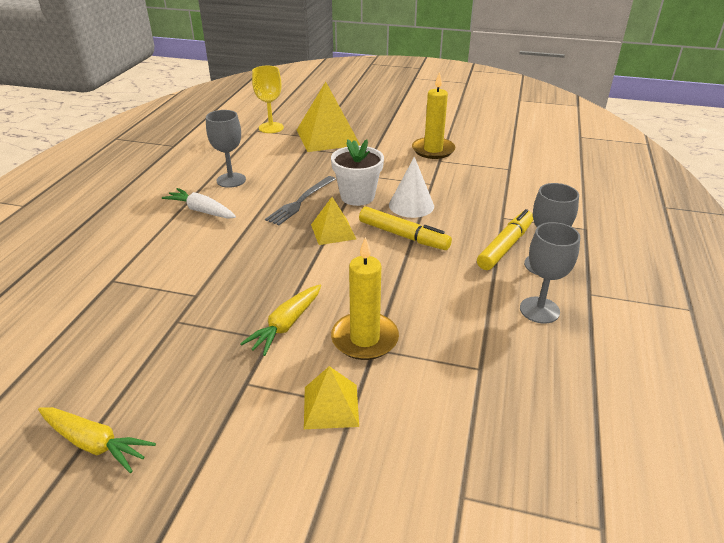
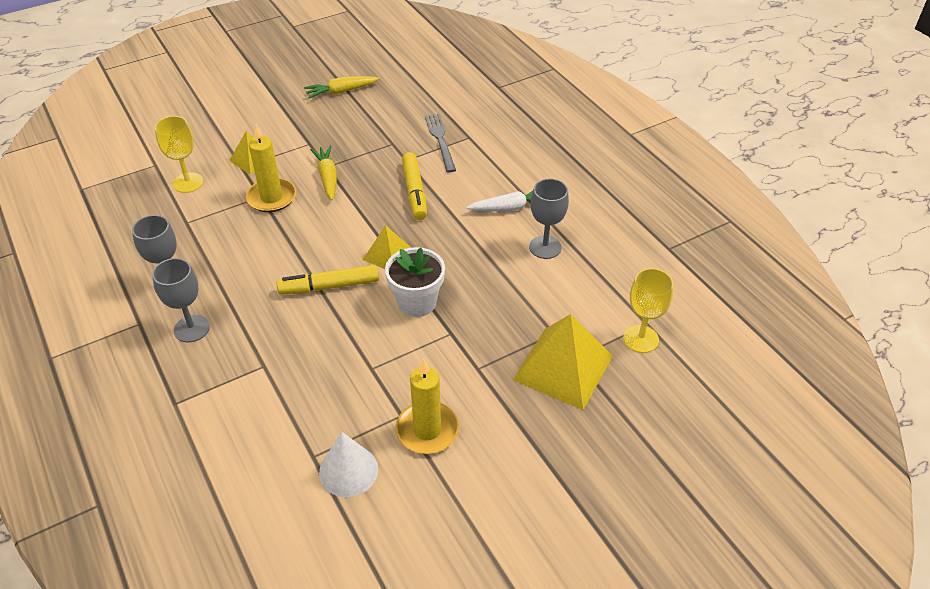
camera: 135 degrees right, 10 degrees up
(300, 201) = (454, 265): grey fork -> grey fork (440, 140)
(411, 205) = (359, 324): white cone -> white cone (348, 471)
(438, 425) = (188, 183): none -> yellow goblet
(505, 246) = (236, 330): yellow marker -> yellow marker (414, 191)

